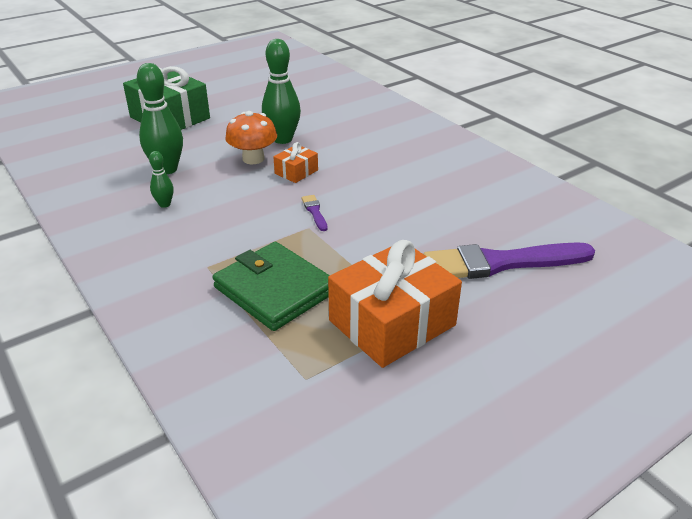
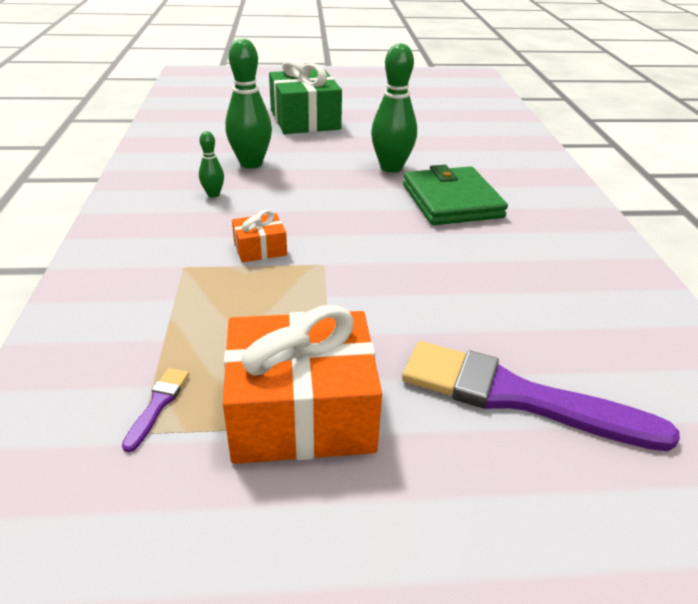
camera: 30 degrees right, 0 degrees up
(253, 159) = (341, 177): orange mushroom -> none
(275, 290) = (219, 317): green wallet -> green wallet (452, 201)
(296, 172) = (371, 203): orange gift -> orange gift (260, 249)
(314, 212) = (347, 250): purple brush -> purple brush (158, 405)

